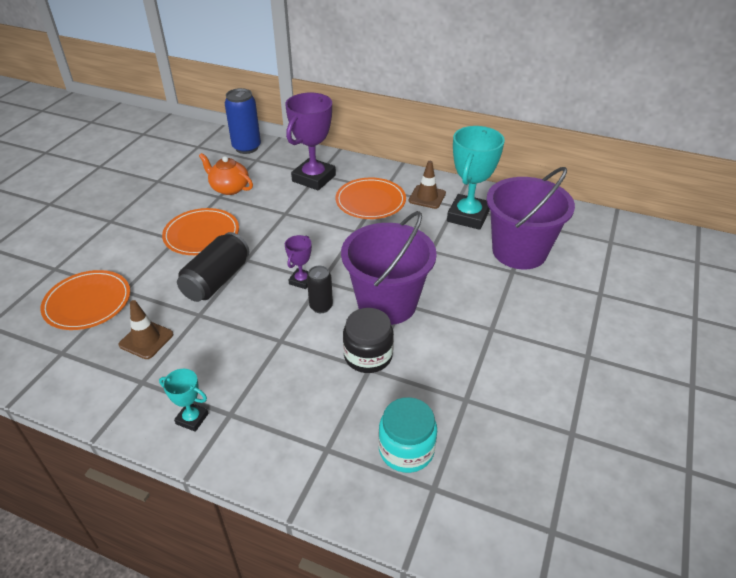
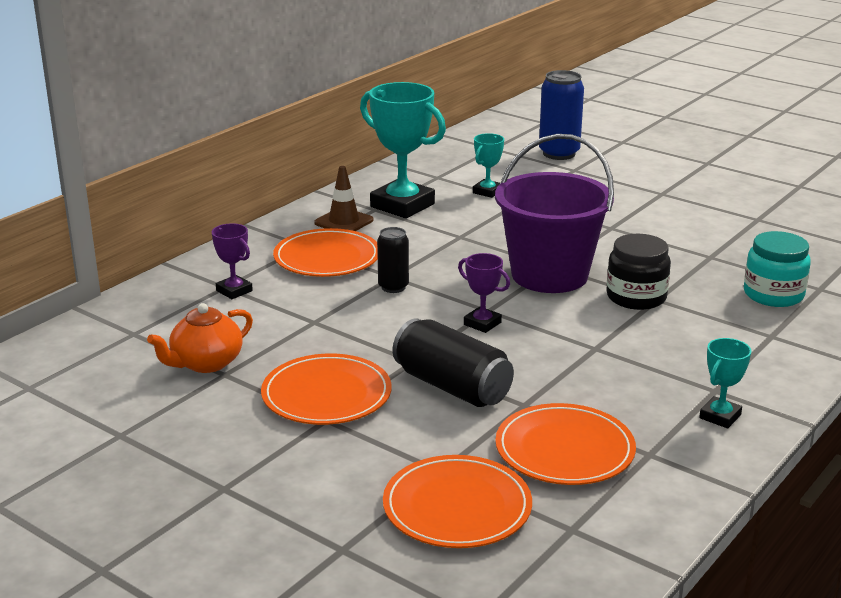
camera: 75 degrees left, 15 degrees down
(146, 339) = (564, 449): brown traffic cone -> orange plate
(246, 148) = (83, 339): blue can -> blue can (559, 154)
(314, 178) = (234, 291): purple trophy -> purple trophy, size x0.49
(321, 306) = (540, 315): black can -> black can (393, 287)
(519, 251) = (487, 191): purple bucket -> turquoise trophy

